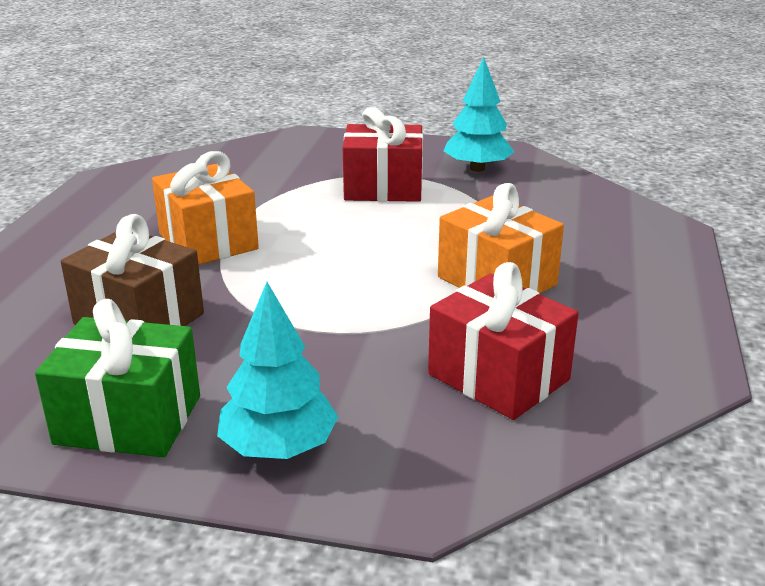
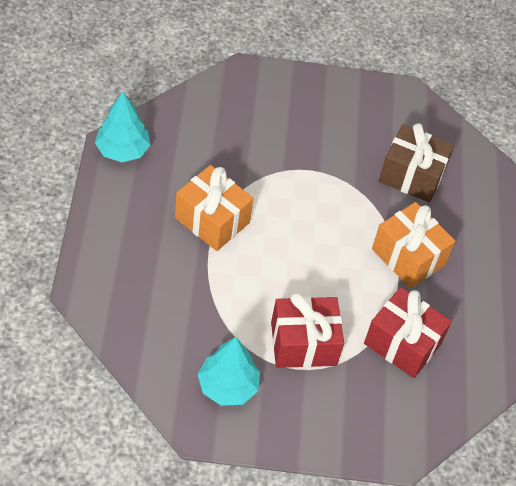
camera: 165 degrees right, 25 degrees up
(128, 420) = (379, 107): green gift -> none
(279, 447) = (307, 95): turquoise tree -> turquoise tree (122, 150)
(498, 377) = (212, 139): red gift -> red gift (402, 343)

